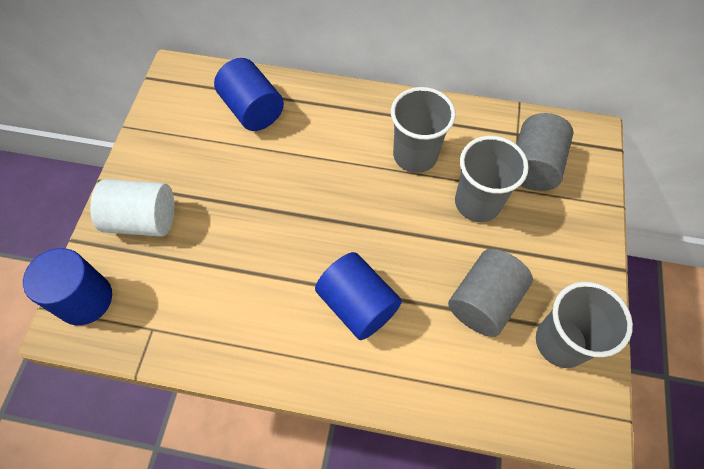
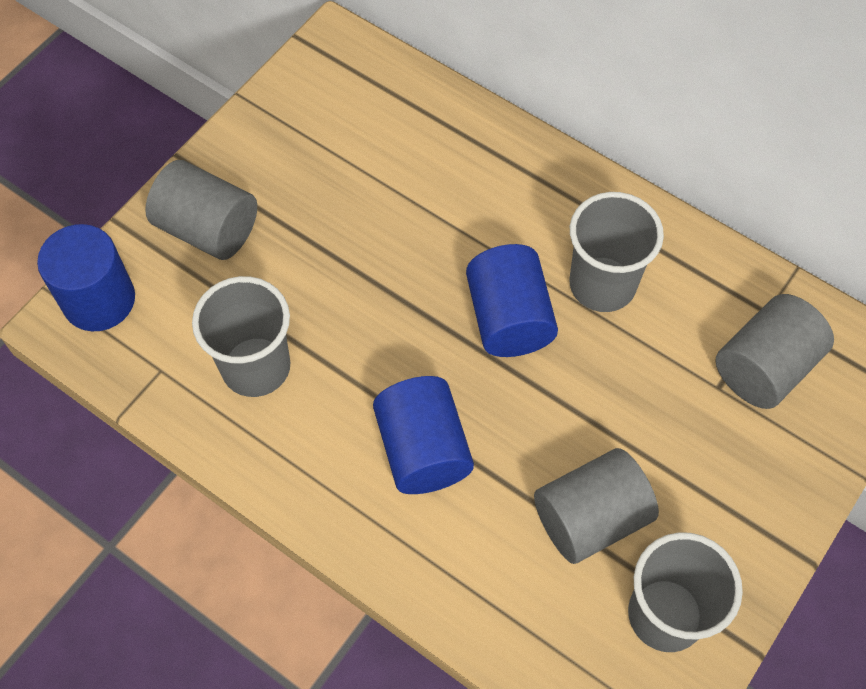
camera: 25 degrees right, 0 degrees up
(143, 220) = (208, 229): white cylinder -> grey cylinder
(252, 110) = (412, 134): blue cylinder -> blue cylinder (509, 318)
(477, 202) = (654, 385): grey cup -> grey cup (256, 367)

